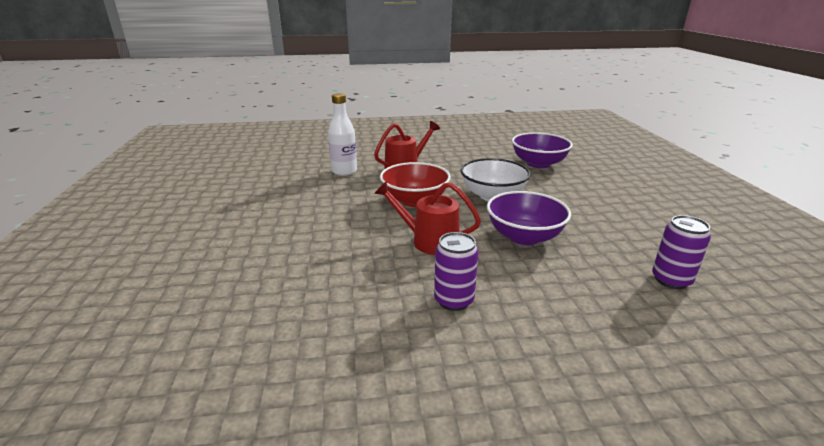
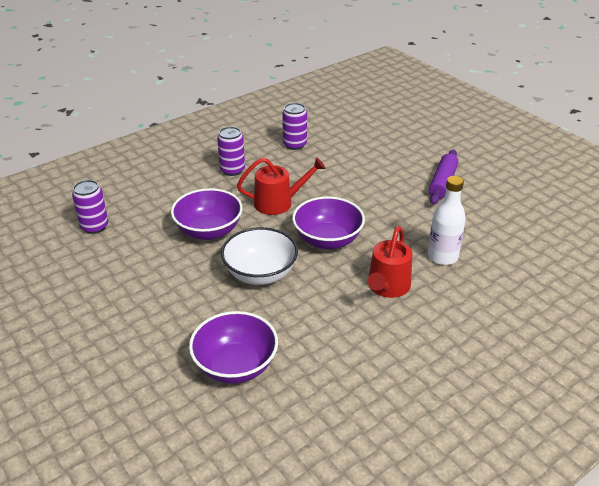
camera: 150 degrees right, 10 degrees up
(249, 210) = (442, 183): none -> purple rolling pin
(327, 312) = (294, 145): none -> purple can
(415, 200) = (327, 240): red bowl -> purple bowl

